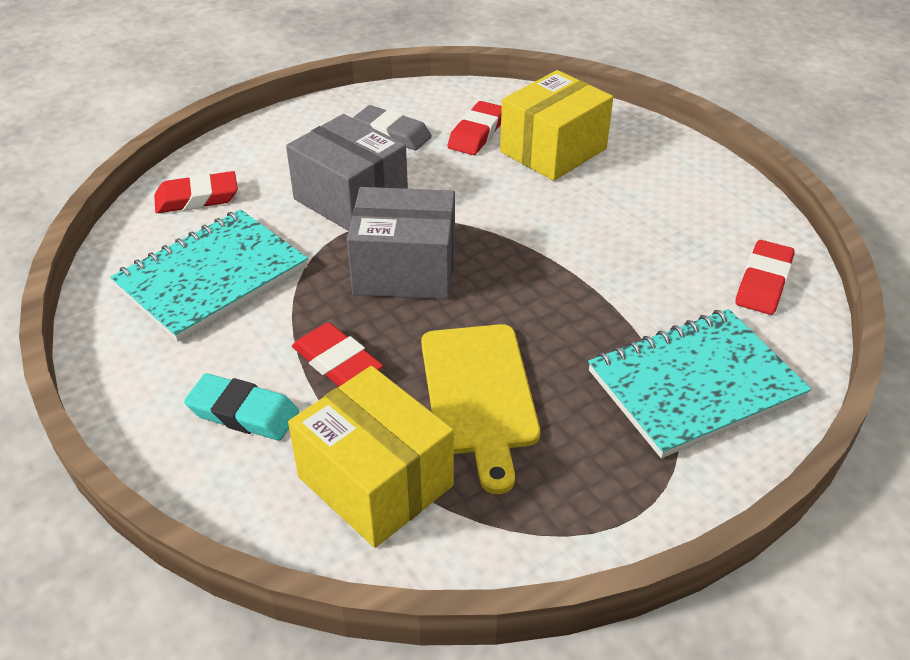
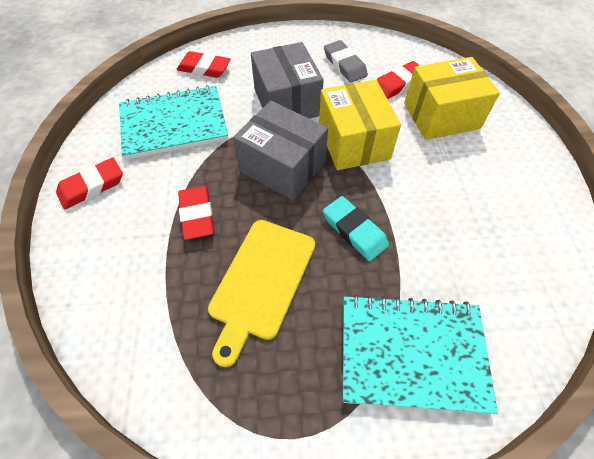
camera: 30 degrees right, 15 degrees up
(243, 413) = (124, 224): turquoise eraser -> turquoise eraser (354, 231)
(375, 481) = (156, 313): yellow box -> yellow box (353, 142)
(763, 282) = (526, 291): red eraser -> red eraser (92, 186)

